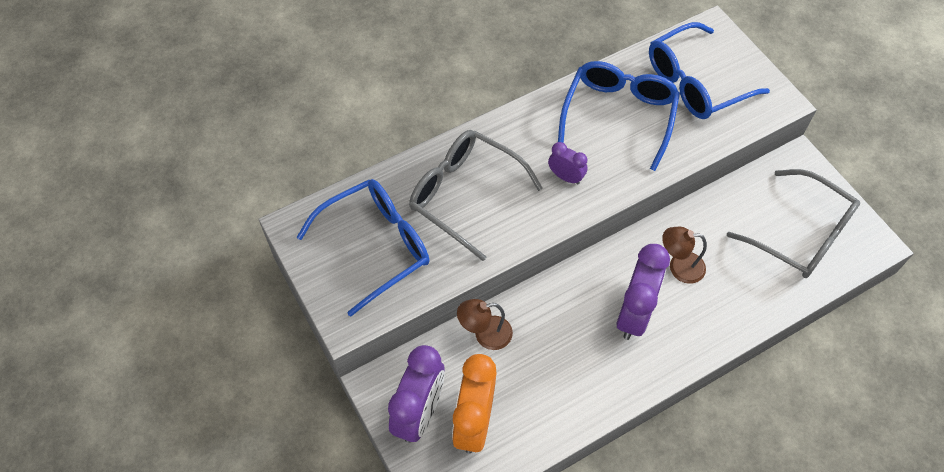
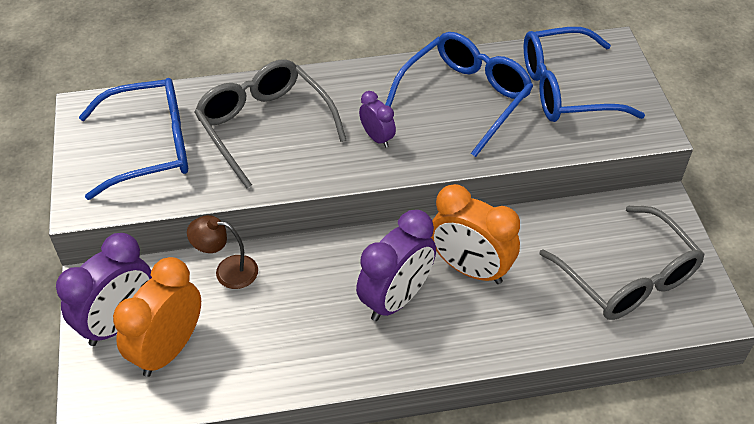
camera: 20 degrees right, 10 degrees down
(679, 267) = (470, 269): brown lamp -> orange clock

